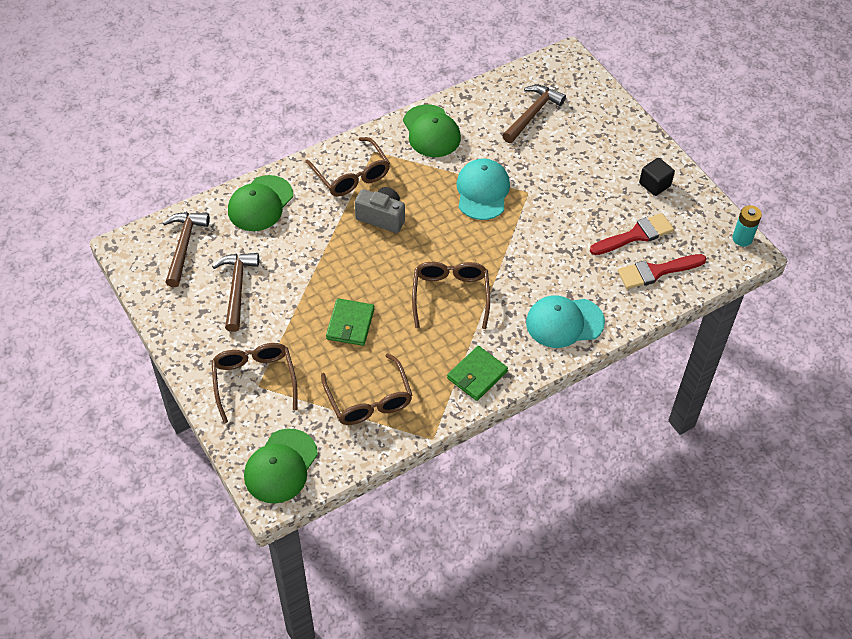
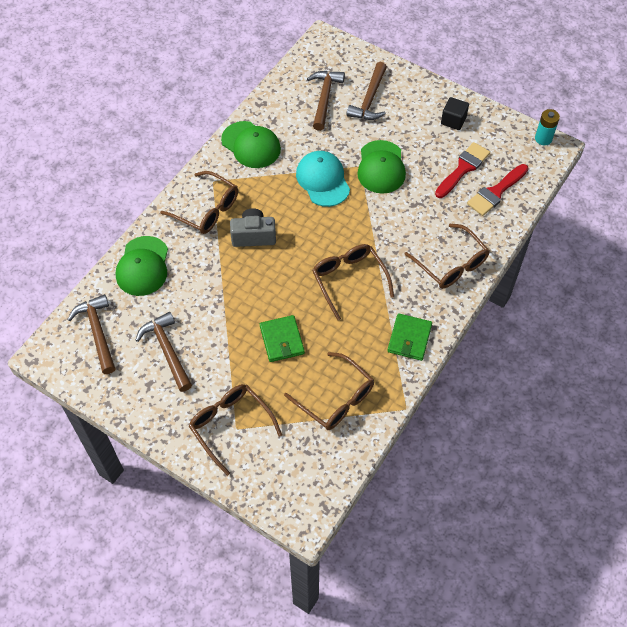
camera: 25 degrees left, 5 degrees up
(281, 466) = (297, 490): green cap -> green cap (381, 167)
(564, 322) = (451, 264): turquoise cap -> brown glasses
(579, 132) = (370, 99): none -> brown hammer

